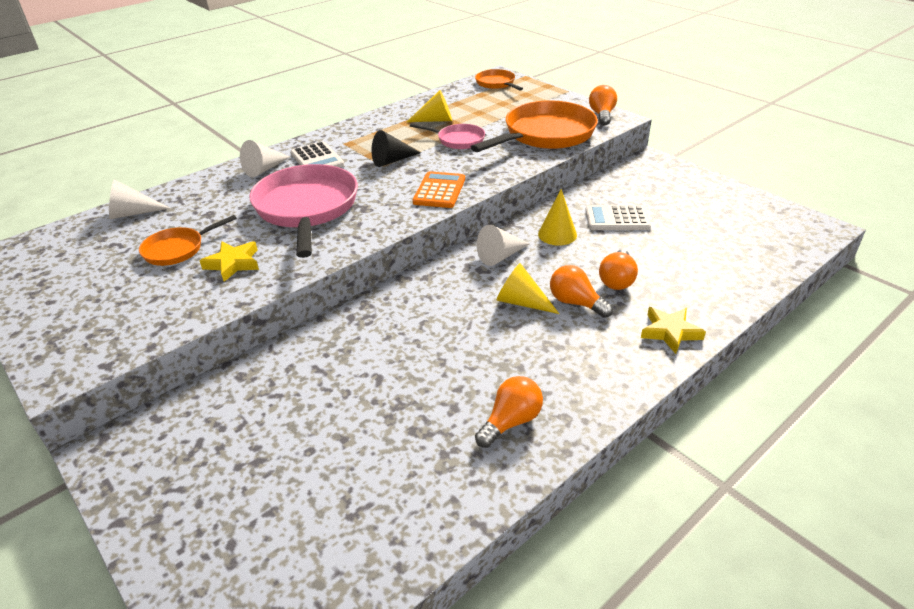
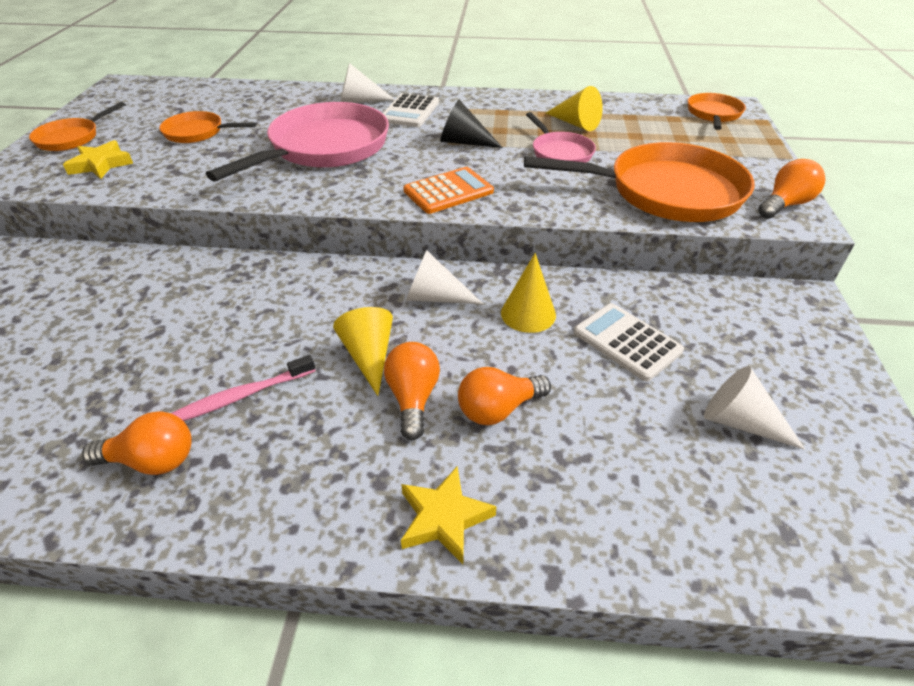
camera: 45 degrees right, 5 degrees up
(58, 313) = (72, 138): none -> orange pan
(132, 213) = (227, 93): white cone -> white cone (740, 422)
(233, 263) = (202, 163): yellow star -> yellow star (101, 164)
(495, 364) = (241, 396): none -> pink toothbrush

